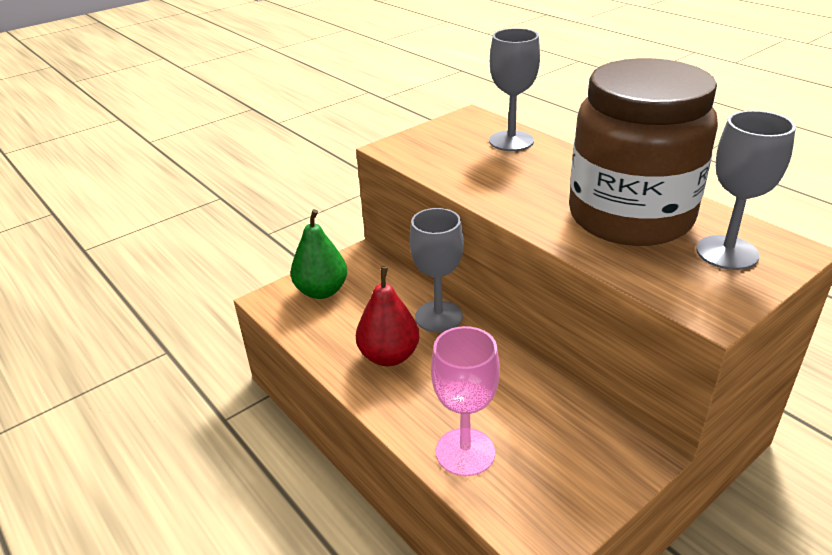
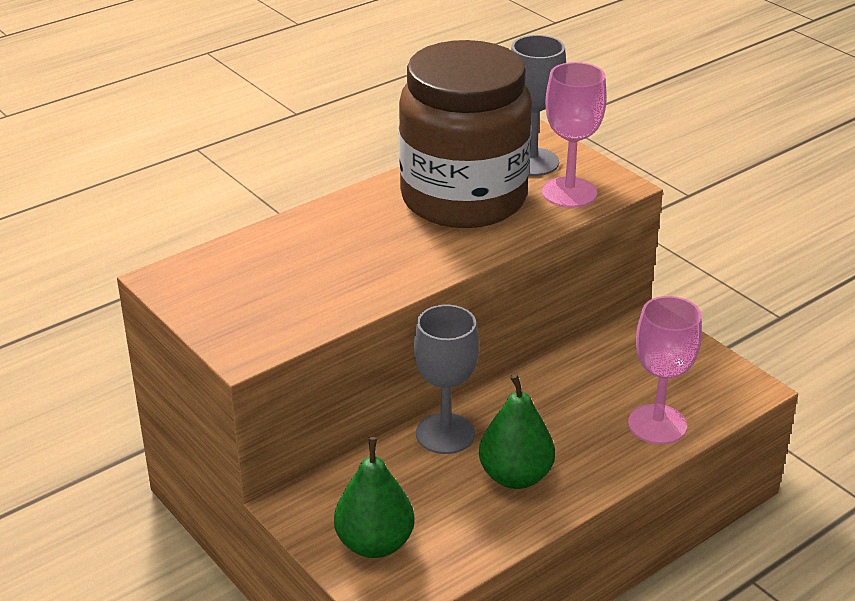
camera: 90 degrees left, 0 degrees up
(389, 356) = (515, 476): red pear -> green pear
(511, 141) = (261, 252): grey goblet -> none
(675, 277) = (569, 192): none -> pink goblet

